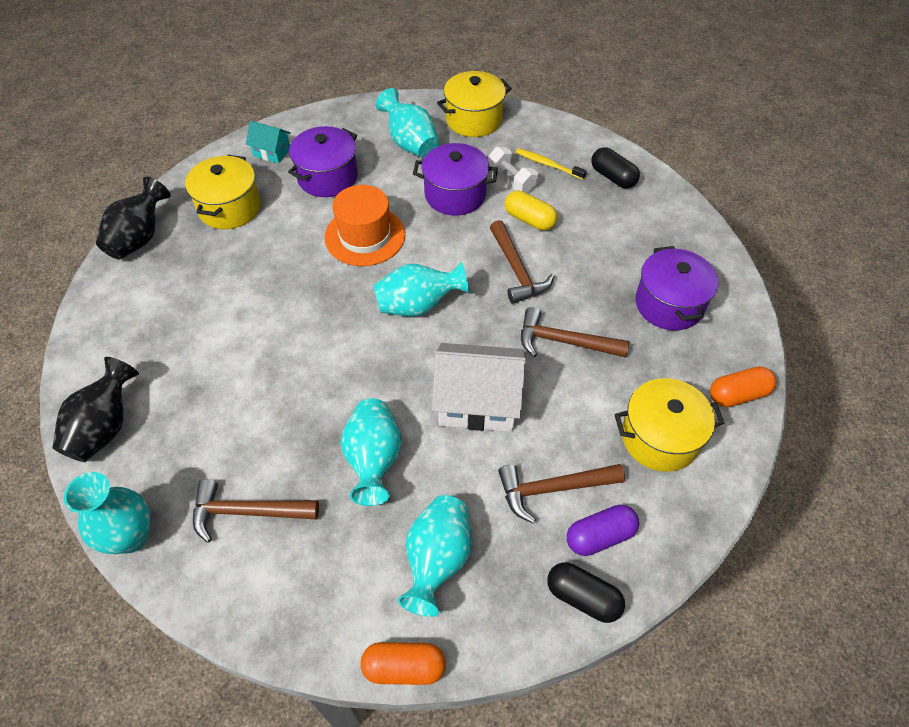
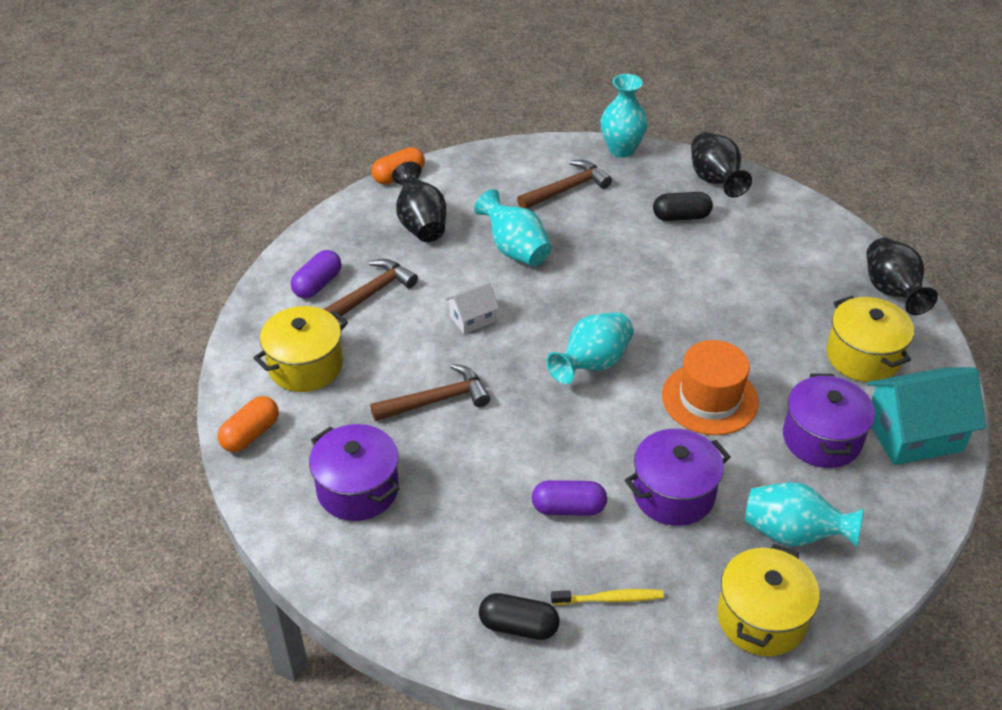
camera: 145 degrees right, 10 degrees down
(271, 152) = (914, 434): turquoise house -> turquoise house, size x1.94
(437, 560) = (421, 224): turquoise vase -> black vase
(478, 402) = (472, 319): white house -> white house, size x0.52
(511, 180) = (632, 550): white dumbbell -> none
(517, 270) = (533, 444): brown hammer -> none
(529, 220) = (568, 508): yellow capsule -> purple capsule
(583, 597) = (310, 250): black capsule -> black capsule (681, 216)

